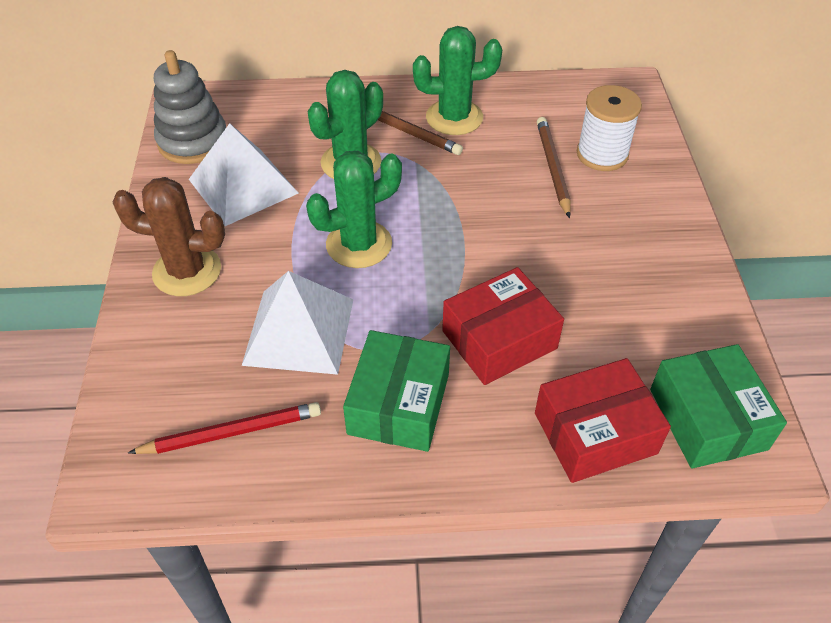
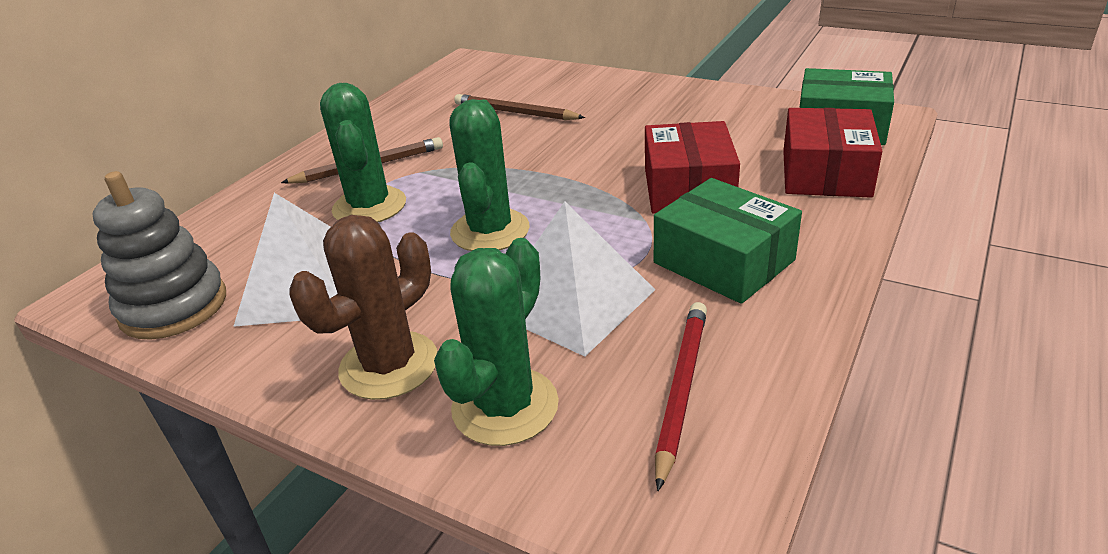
camera: 55 degrees left, 15 degrees down
(454, 117) = (390, 138): green cactus -> green cactus (505, 406)
(602, 154) = (527, 90): white spool -> none

